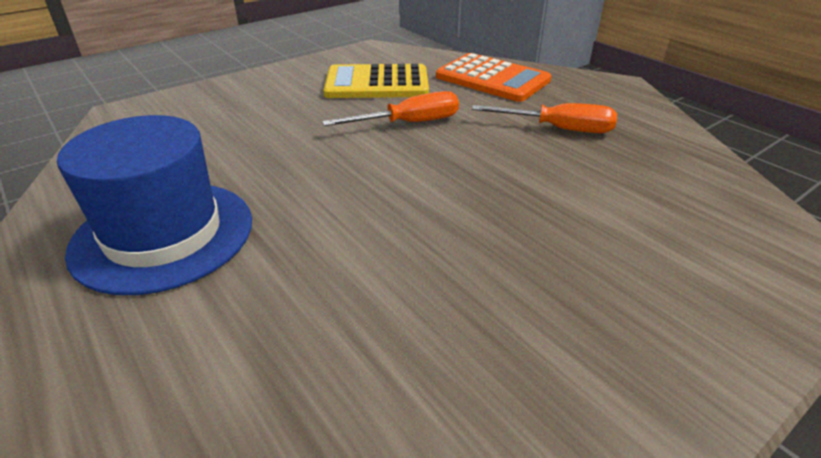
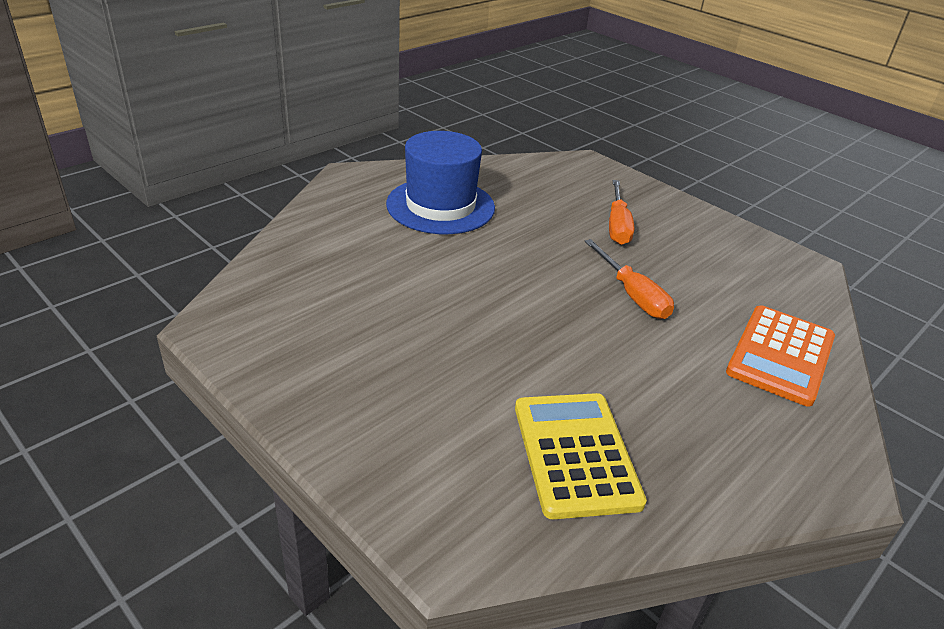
camera: 80 degrees right, 0 degrees up
(377, 83) = (712, 272): yellow calculator -> yellow calculator (575, 454)
(558, 129) = (668, 397): orange screwdriver -> orange screwdriver (617, 225)

